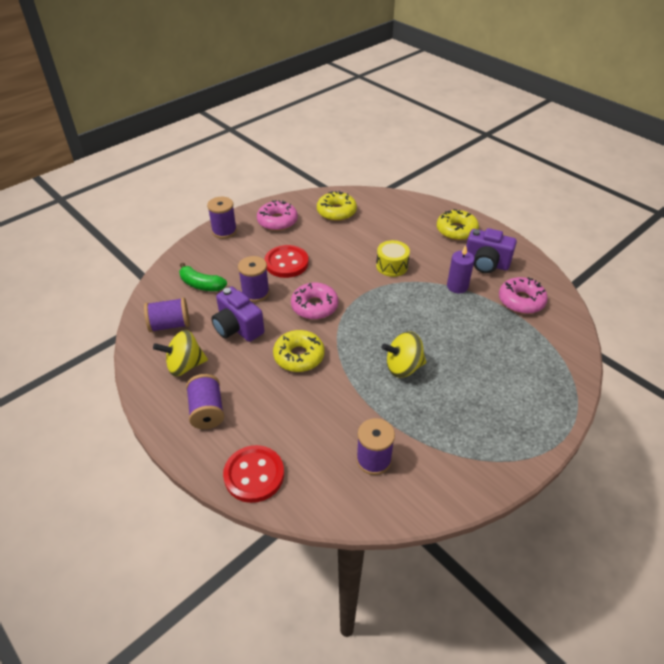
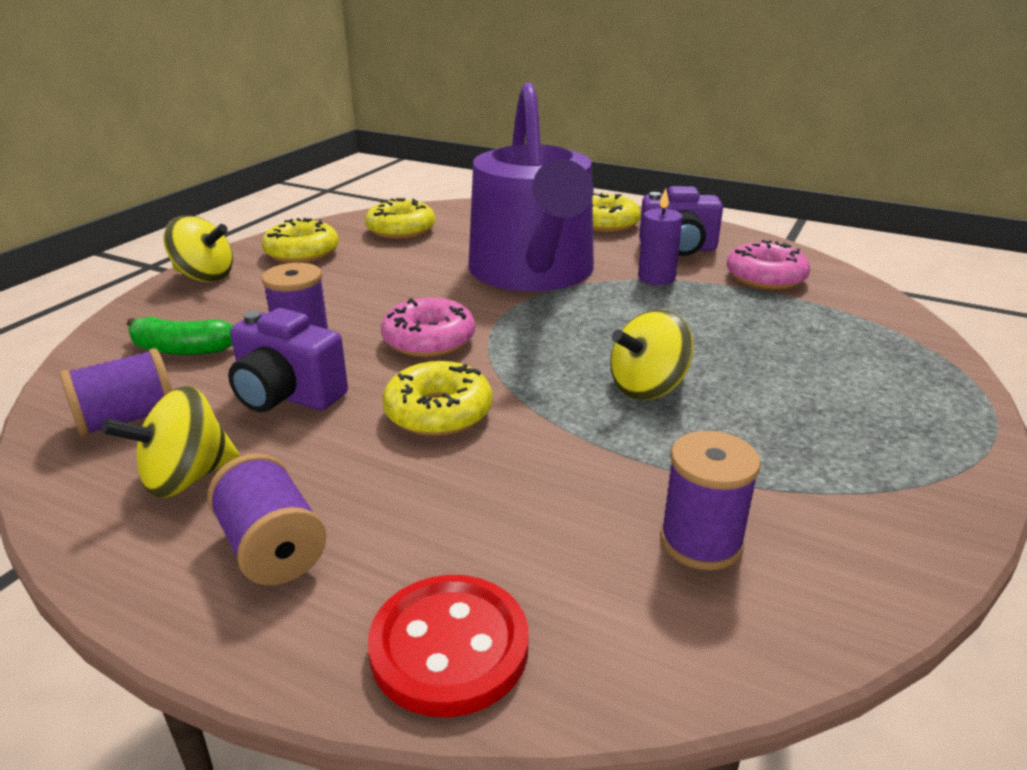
camera: 20 degrees left, 15 degrees down
(224, 231) = (204, 276): purple spool -> yellow spinning top
(277, 221) = (302, 252): pink donut -> yellow donut
(286, 263) = (344, 296): red button -> none
(392, 266) = (534, 272): yellow drum -> purple watering can

